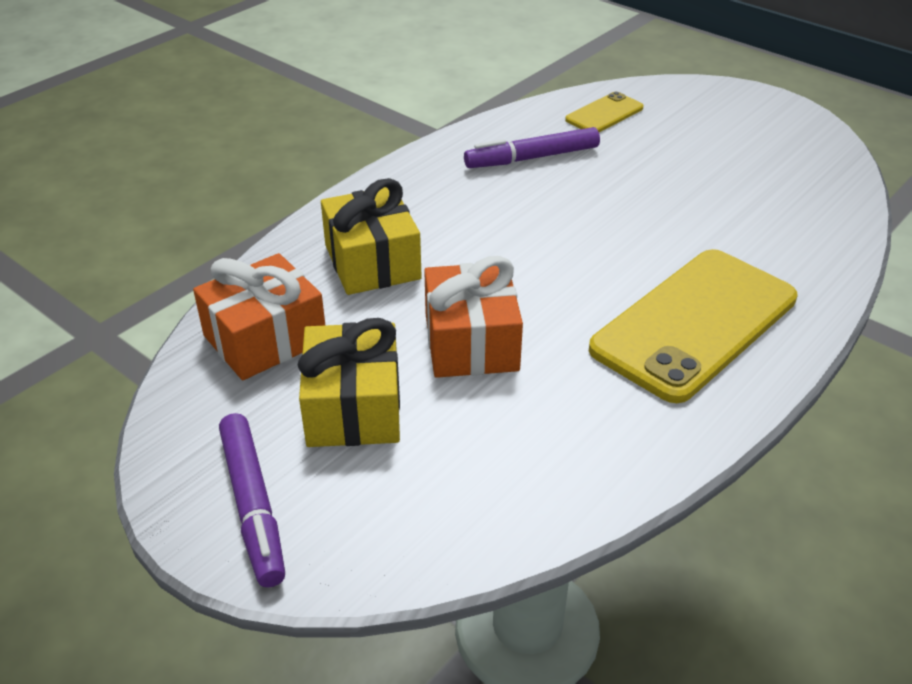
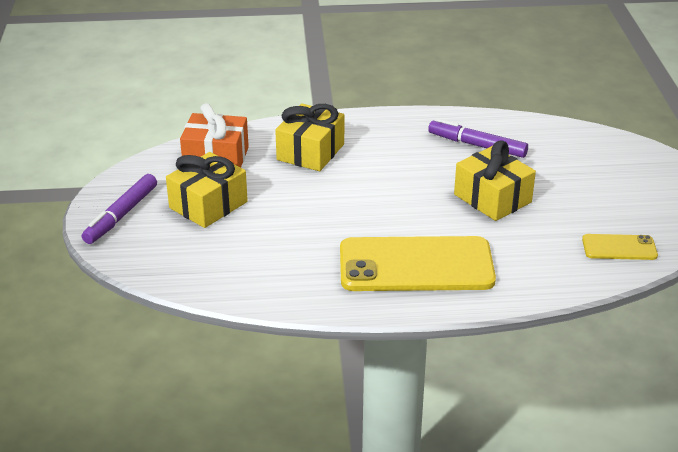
camera: 45 degrees right, 5 degrees down
(471, 342) = (297, 210): orange gift -> none
(604, 114) = (565, 143): yellow phone -> yellow phone (619, 247)
(637, 205) = (492, 198): none -> yellow gift

